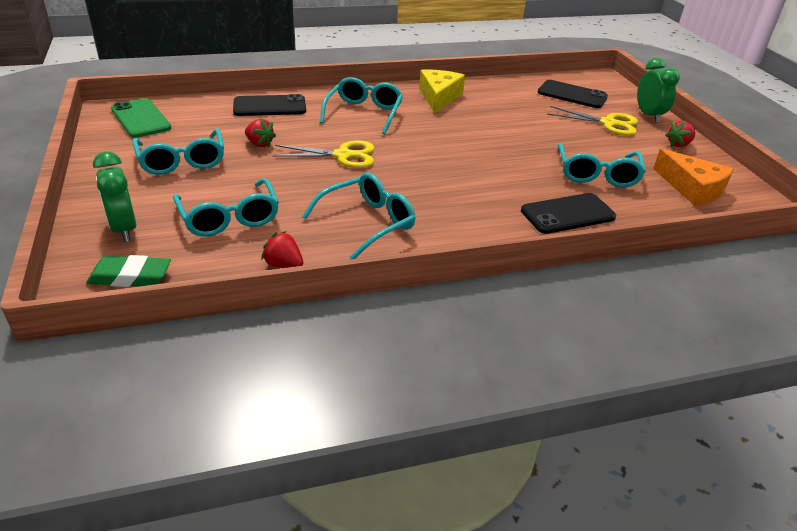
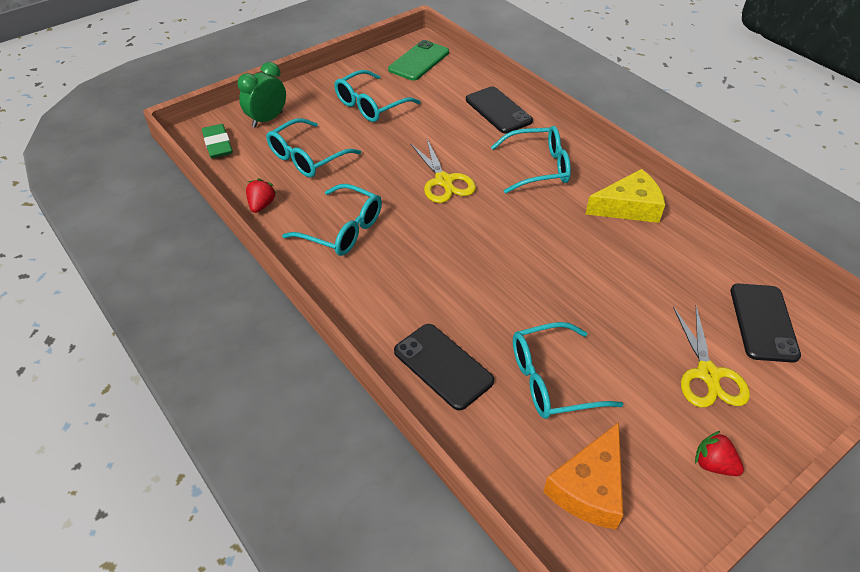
camera: 70 degrees right, 10 degrees up
(259, 144) = (426, 130): red strawberry -> none
(648, 116) = (780, 419): green clock -> none

